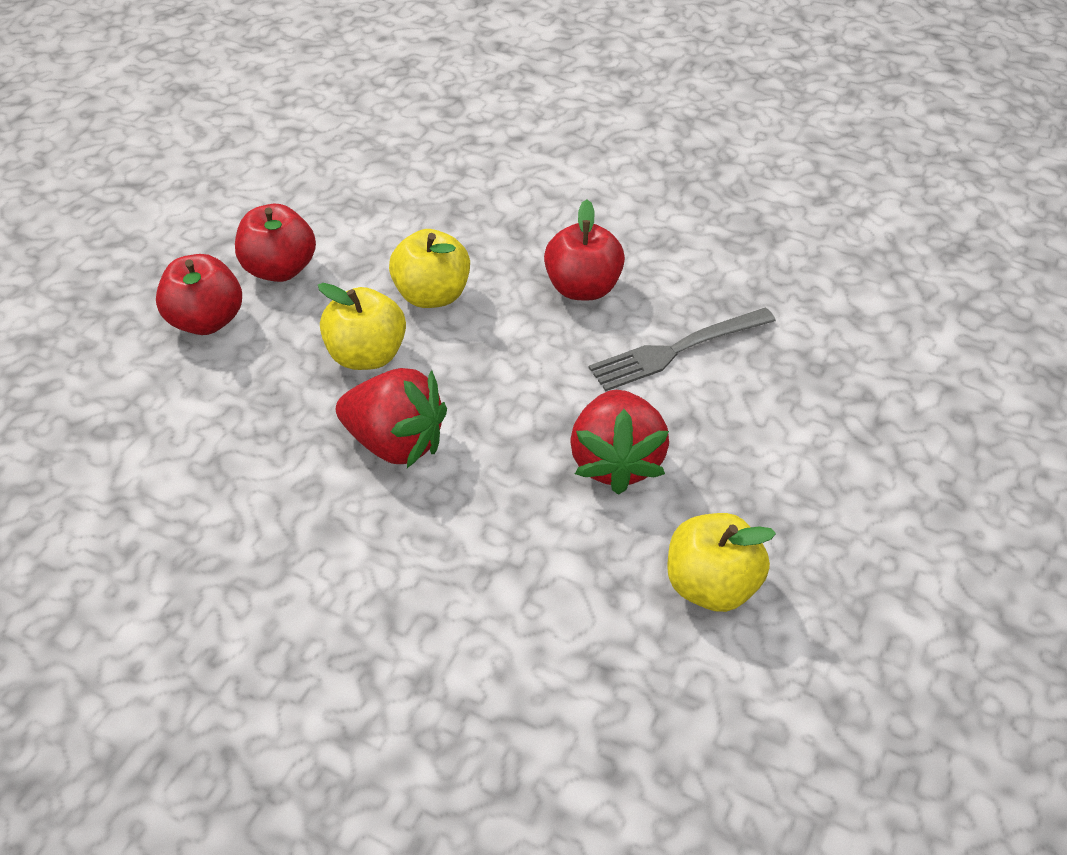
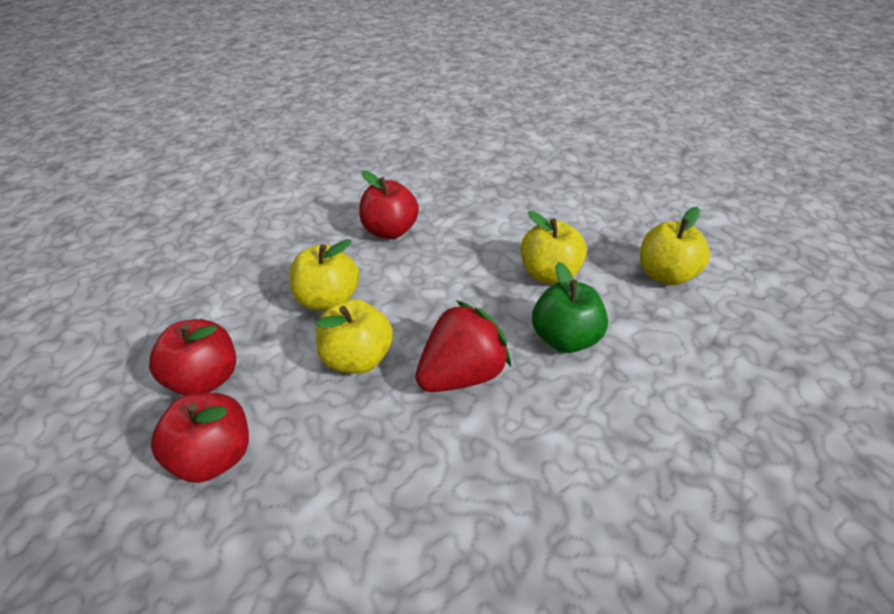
camera: 60 degrees left, 5 degrees down
(508, 512) = (564, 338): none -> green apple
(615, 461) = (549, 274): red strawberry -> yellow apple
(675, 351) = (475, 217): grey fork -> none

